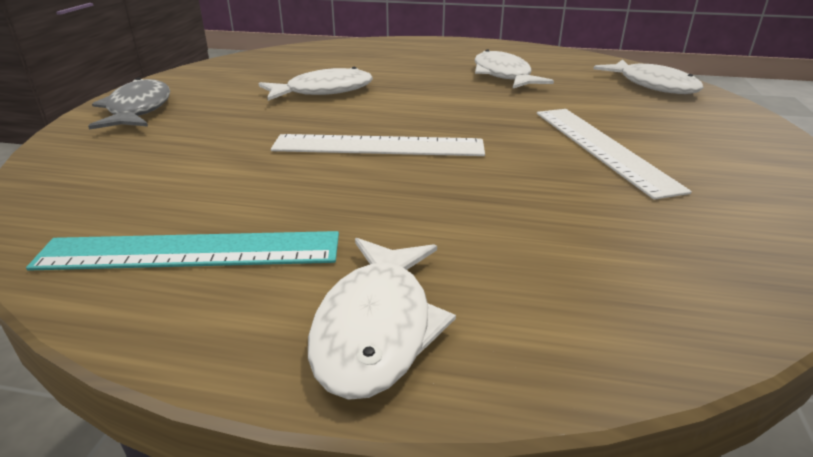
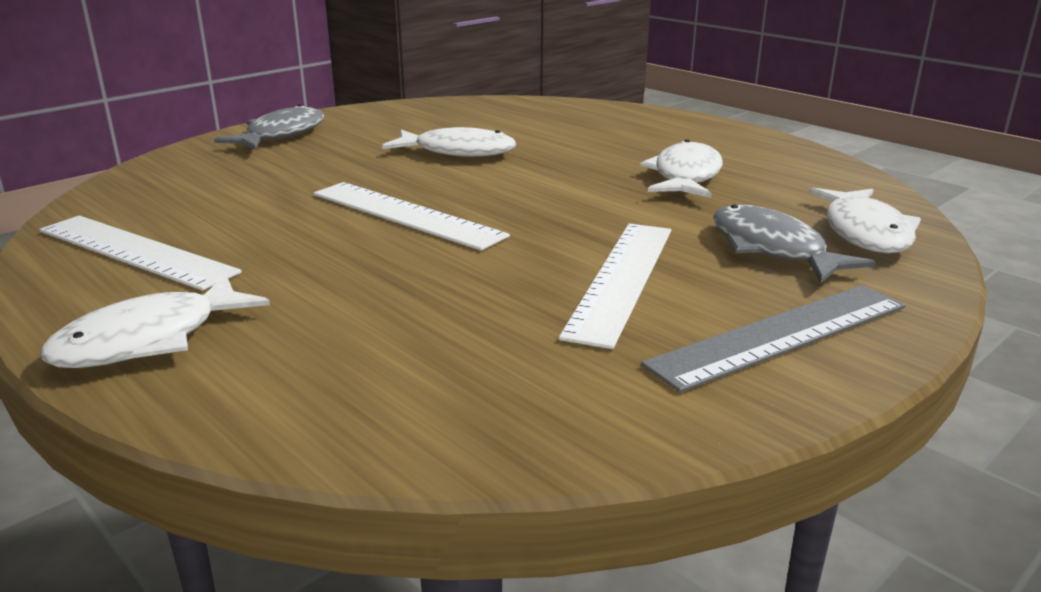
camera: 35 degrees right, 5 degrees down
(190, 251) = (135, 251): turquoise ruler -> white ruler
(634, 106) = (772, 249): none -> grey fish
(739, 154) = (780, 334): none -> grey ruler

